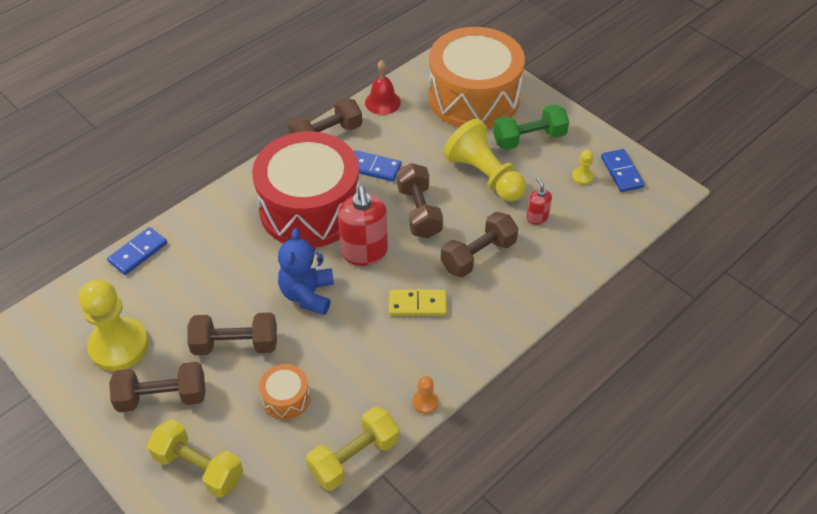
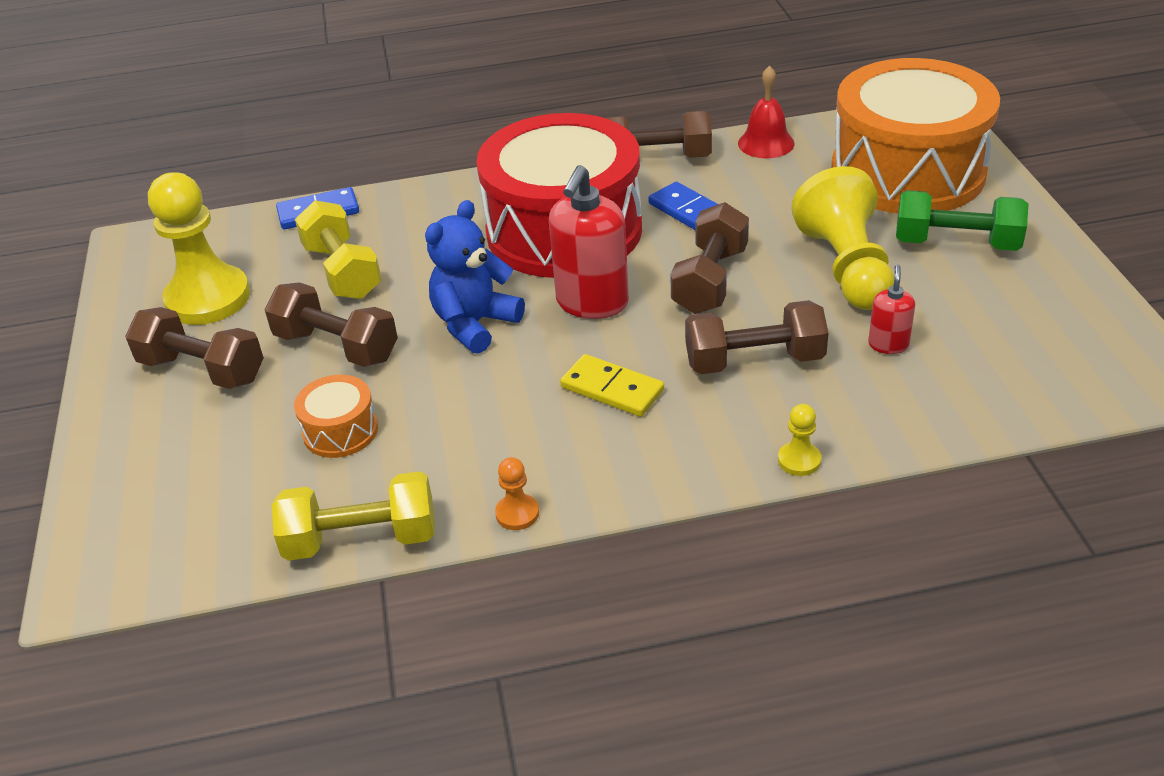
camera: 35 degrees right, 10 degrees down
(198, 467) = (168, 464): yellow dumbbell -> yellow dumbbell (342, 271)
(582, 177) = (1009, 316): yellow pawn -> yellow pawn (799, 460)
(621, 172) = (1086, 331): blue domino -> none

